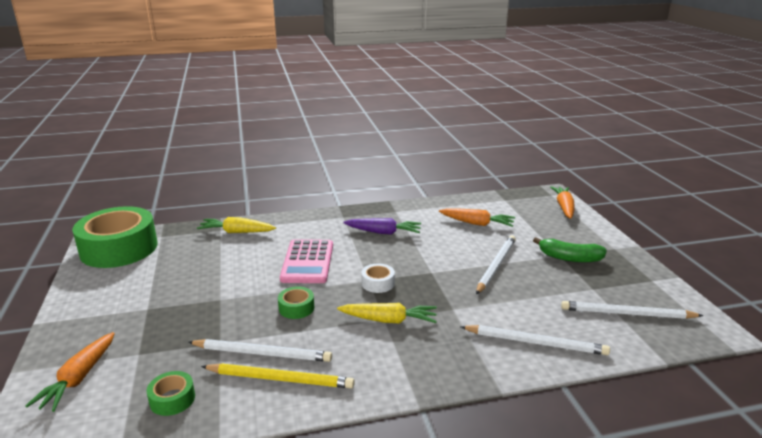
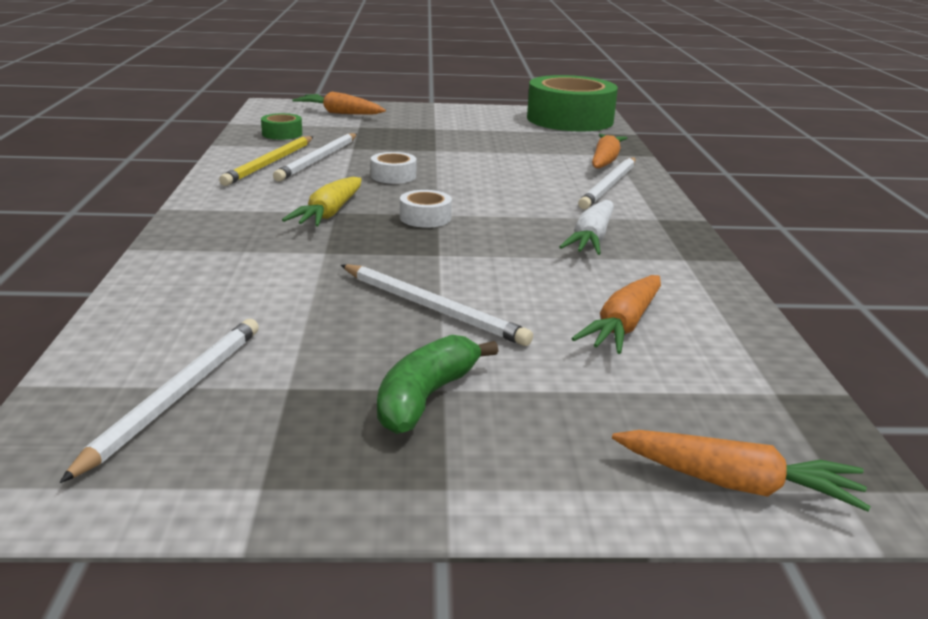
camera: 100 degrees right, 0 degrees up
(236, 232) = (605, 160): yellow carrot -> orange carrot
(296, 308) = (393, 176): green tape -> white tape
(308, 262) = (505, 188): pink calculator -> none
(384, 232) = (591, 239): purple carrot -> white carrot
(535, 342) = (191, 289): white pencil -> white pencil (609, 186)

